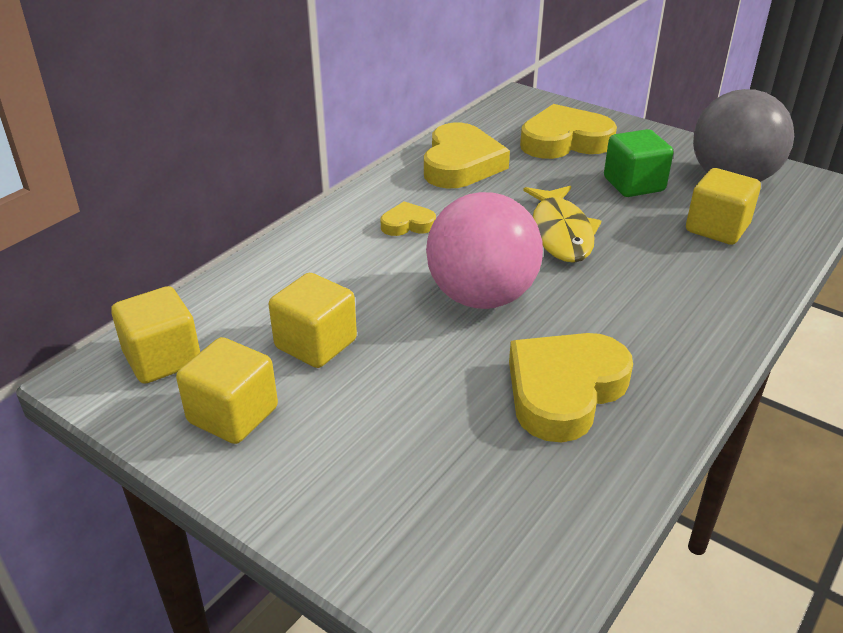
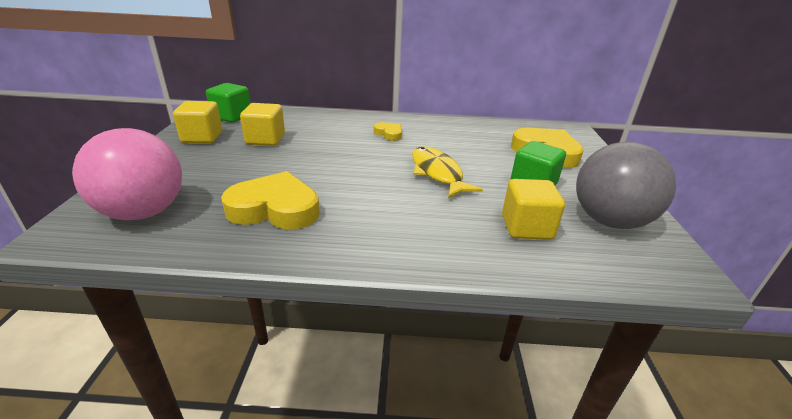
camera: 55 degrees right, 5 degrees down
(162, 359) = (232, 116): yellow cube -> green cube
(461, 164) = (468, 132): yellow heart -> none
(481, 297) = (343, 166): pink ball -> pink ball (144, 212)
(561, 233) = (437, 173): yellow fish -> yellow fish turned 105 degrees clockwise

